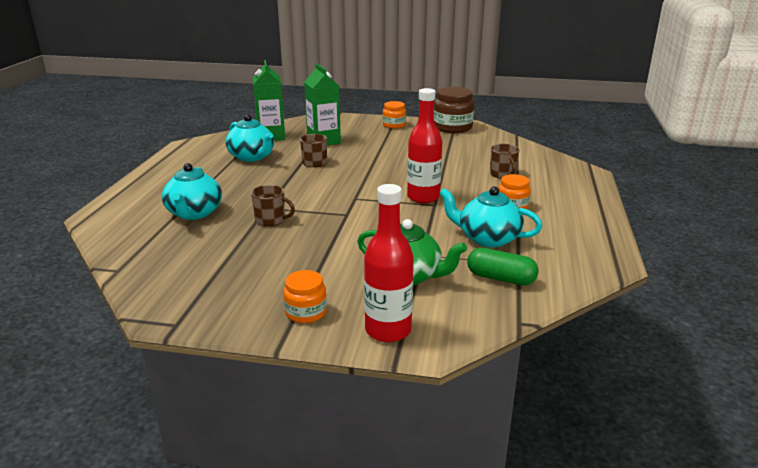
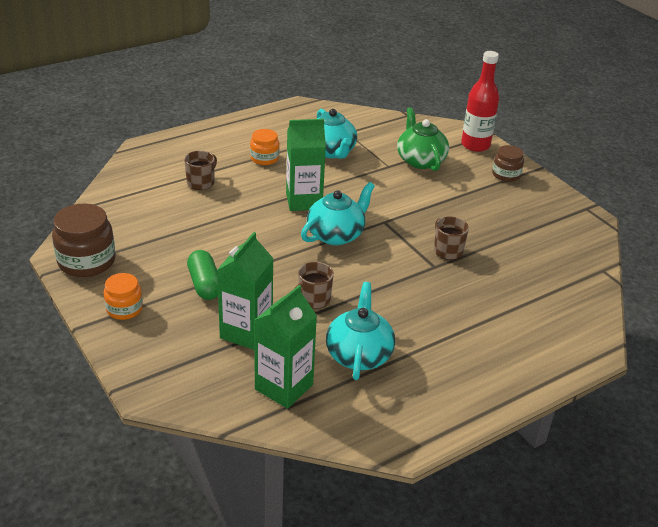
camera: 135 degrees left, 10 degrees up
(194, 213) = (501, 297): turquoise teapot -> turquoise teapot (336, 234)
(306, 312) = (506, 175): orange jar -> brown jar
(423, 197) = (304, 201): red bottle -> green carton
(500, 278) = (374, 132): green capsule -> green capsule (205, 284)

